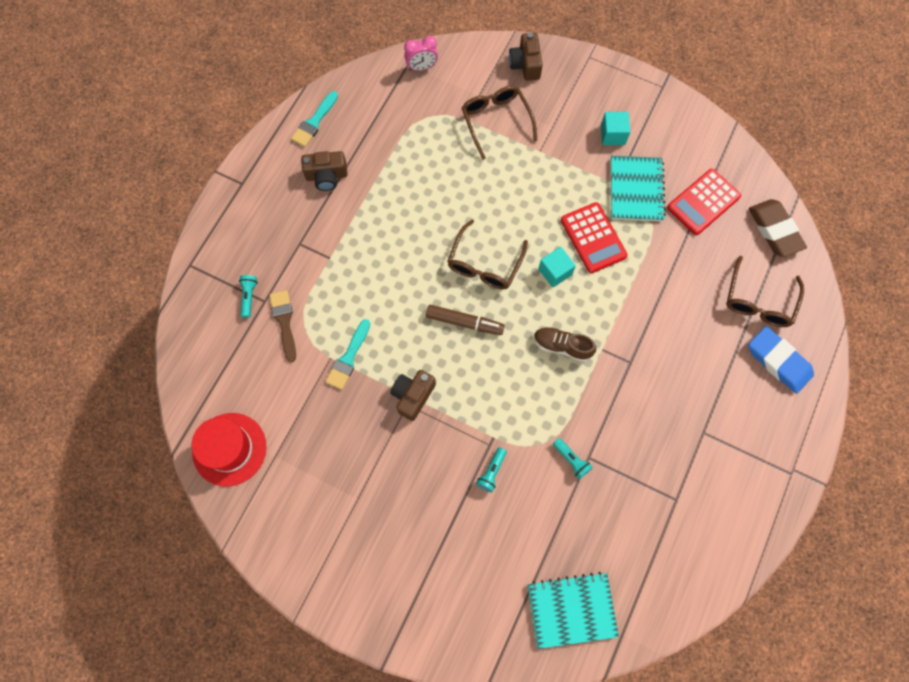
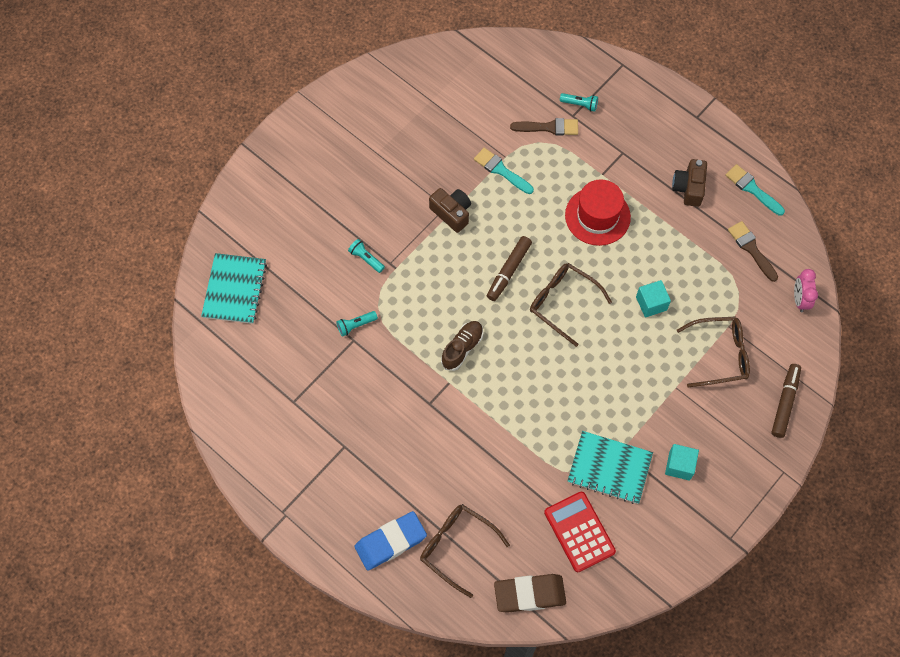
camera: 105 degrees right, 5 degrees down
(229, 449) = (447, 69): red hat -> red hat (597, 216)
(380, 113) = (751, 249): none -> brown brush
(525, 64) = (785, 402): brown camera -> brown marker
(555, 272) = (538, 363): turquoise cube -> turquoise cube (651, 303)
(593, 238) = (565, 409): red calculator -> none

